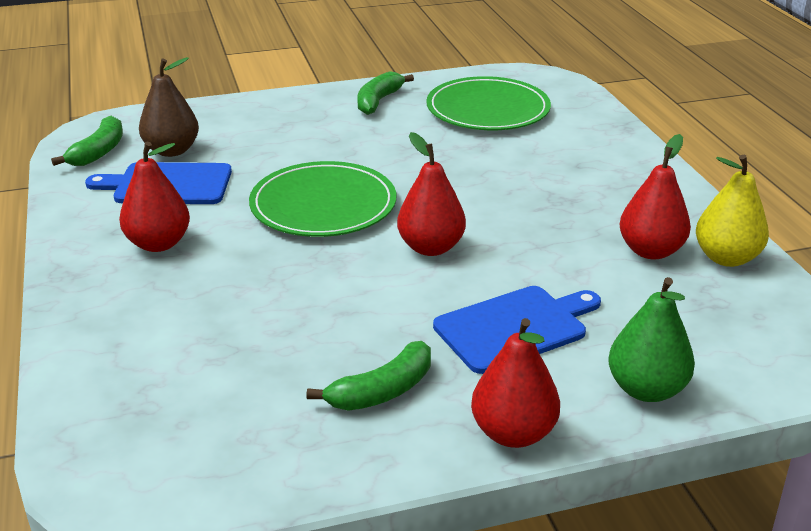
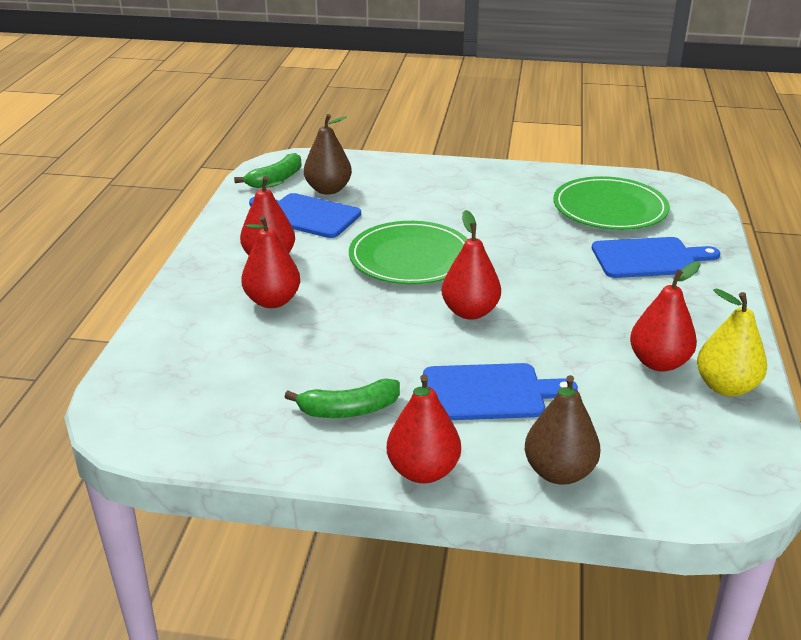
camera: 25 degrees right, 0 degrees up
(199, 291) = (272, 301): none -> red pear
(378, 101) = (519, 182): green banana -> none
(562, 150) = (649, 258): none -> blue cutting board
(646, 389) = (559, 472): green pear -> brown pear

